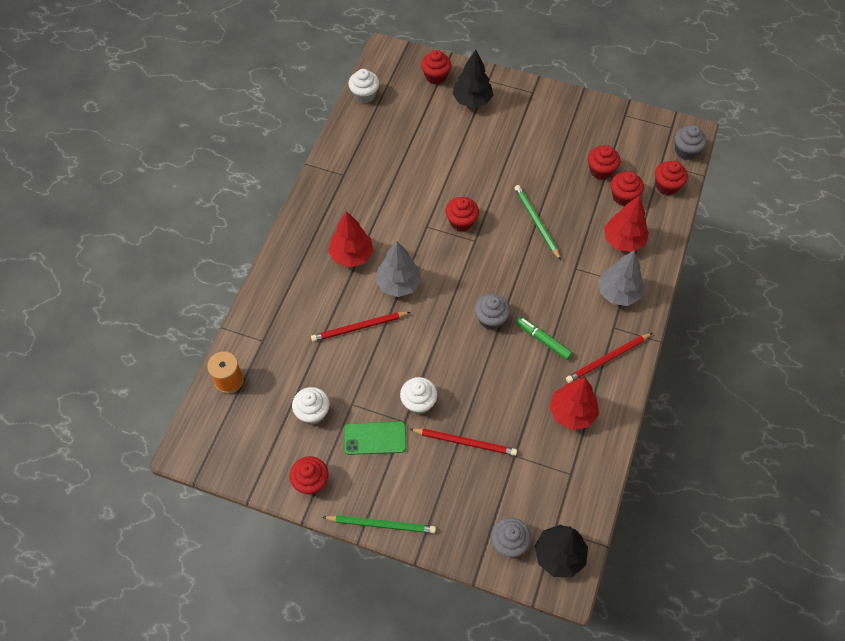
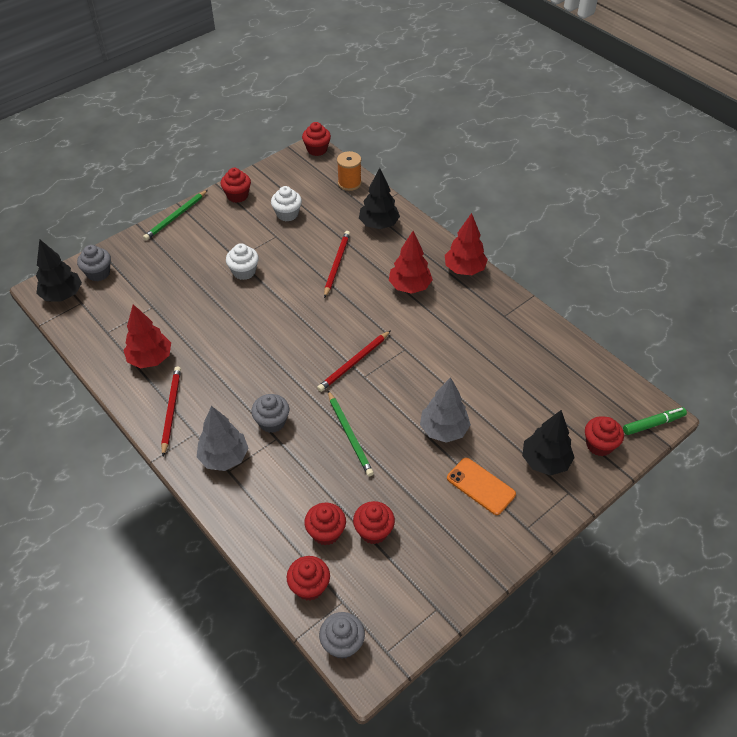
camera: 120 degrees right, 10 degrees down
(281, 320) = (378, 224): none -> black tree
(364, 95) = (601, 372): white cupcake -> none
(375, 438) = (238, 237): green phone -> none
(398, 284) = (358, 304): grey tree -> grey tree (443, 430)
(461, 222) = (392, 376): red cupcake -> red cupcake (317, 149)
(465, 442) = (189, 283): red pencil -> red pencil (354, 363)
(491, 319) = (276, 349): grey cupcake -> grey cupcake (272, 422)
(519, 127) = (481, 486): none -> orange phone
(536, 222) = (349, 435): green pencil -> green pencil turned 60 degrees clockwise
(543, 340) = (227, 374): green marker -> green marker (653, 424)
(623, 240) = (275, 498): red tree -> red tree (464, 269)

